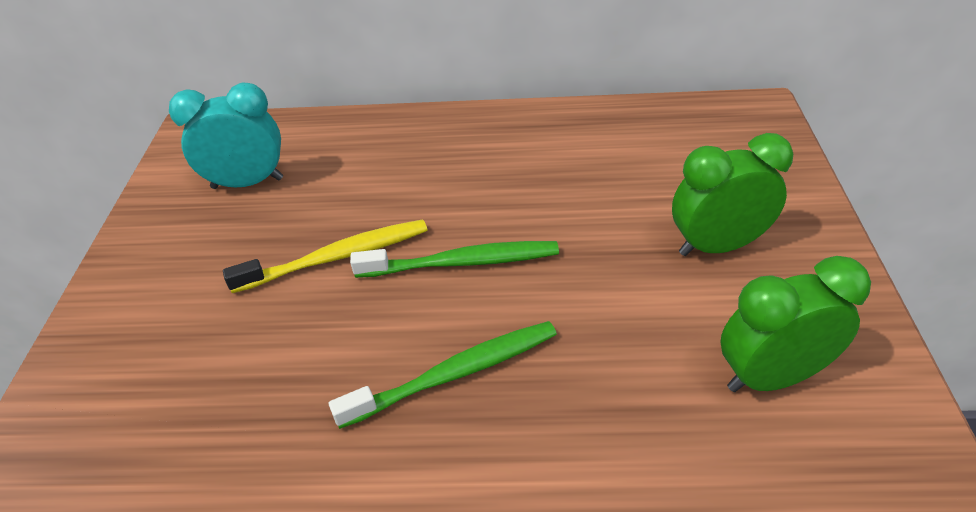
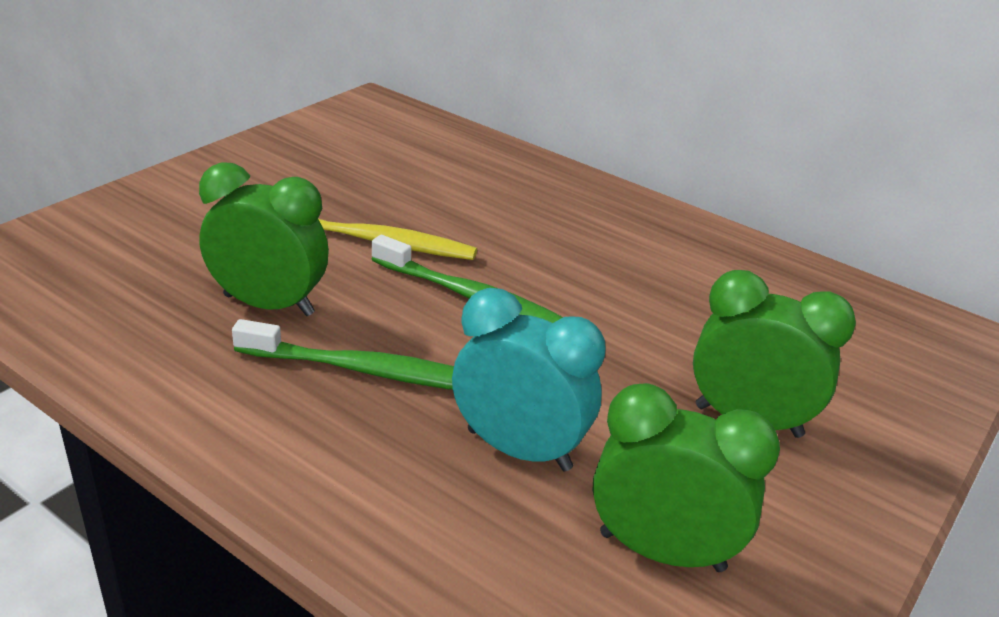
camera: 30 degrees right, 10 degrees down
(247, 183) = (370, 156): turquoise clock -> turquoise clock (519, 449)
(317, 368) = (269, 305): none -> green clock

